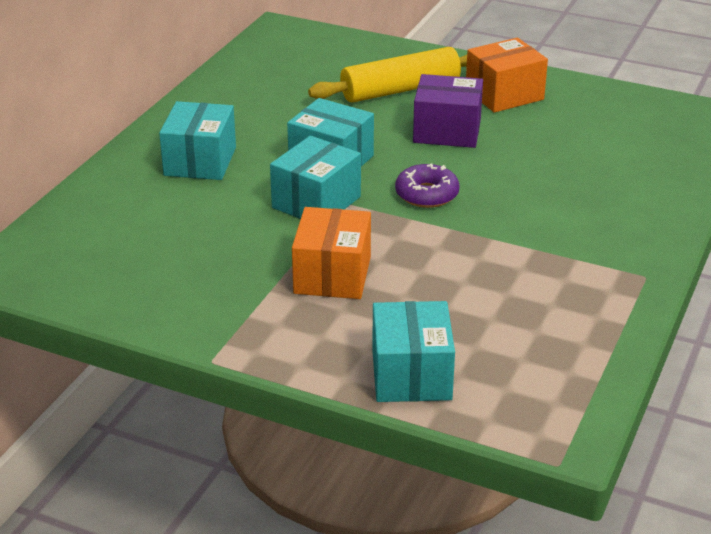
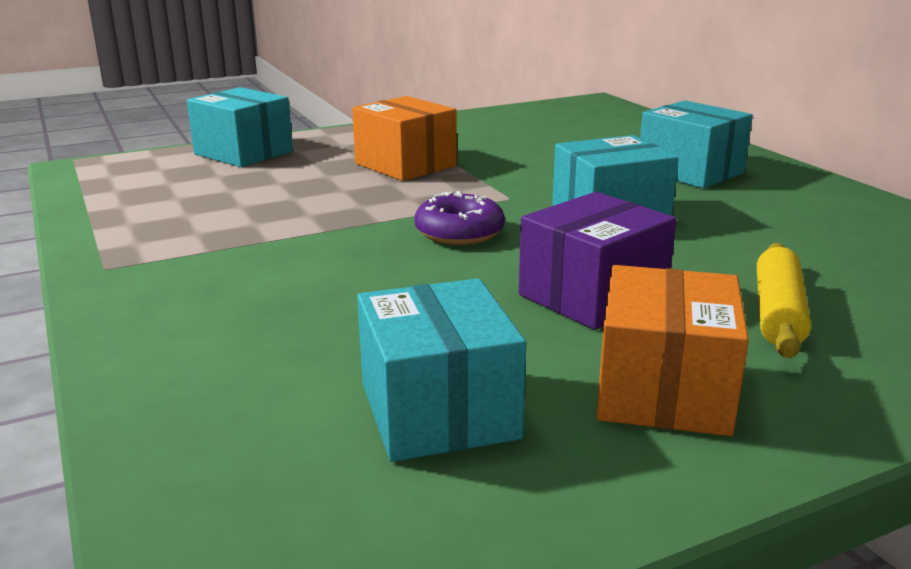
camera: 130 degrees right, 10 degrees down
(316, 202) = (532, 189): turquoise box -> turquoise box (439, 410)
(400, 90) = (778, 313): yellow rolling pin -> yellow rolling pin, size x0.64

